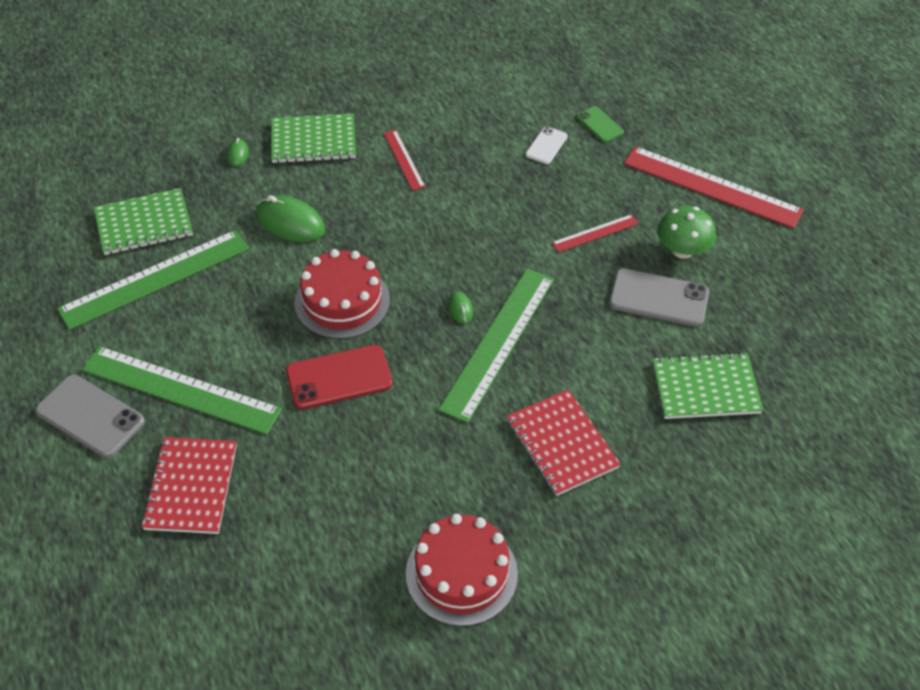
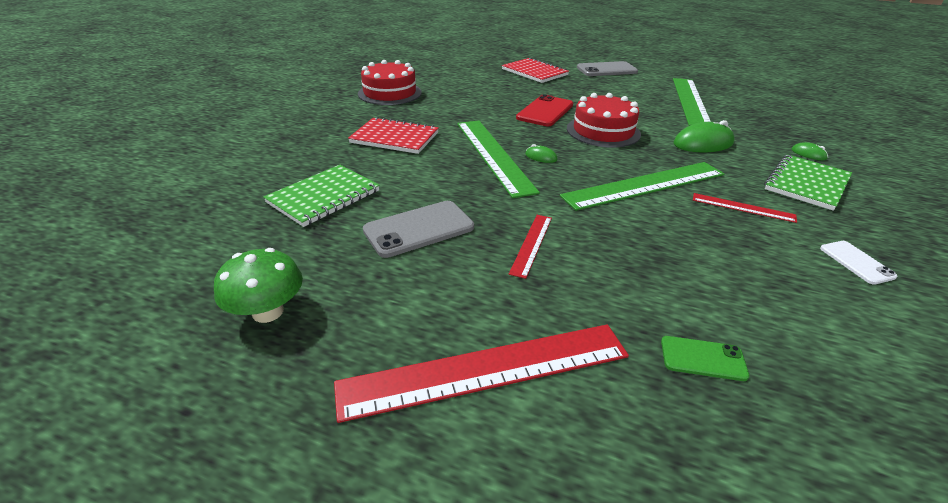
camera: 135 degrees right, 15 degrees down
(144, 224) = (748, 111): green notebook -> none
(181, 390) = (595, 85): green ruler -> green ruler (644, 185)
(546, 145) = (695, 292): white phone -> white phone (856, 262)
(682, 250) = (440, 276): green mushroom -> green mushroom (268, 312)

